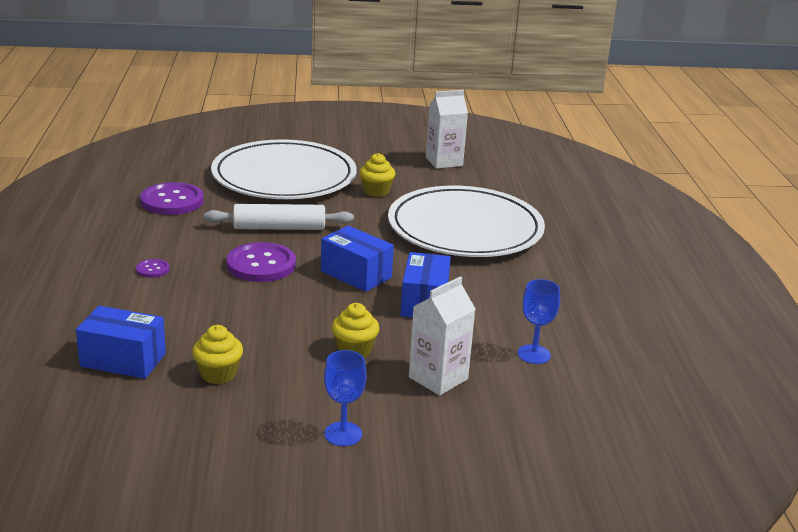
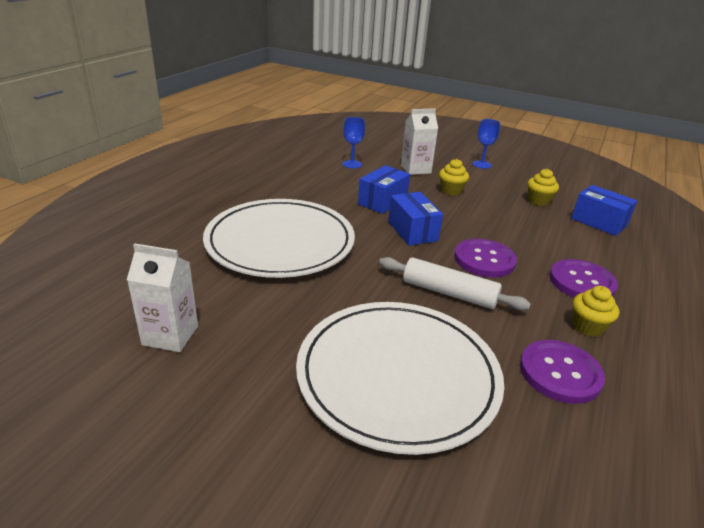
camera: 150 degrees left, 5 degrees up
(152, 269) = (582, 282): purple button -> purple button, size x2.15
(376, 191) = (309, 311): yellow cupcake -> yellow cupcake (588, 326)

